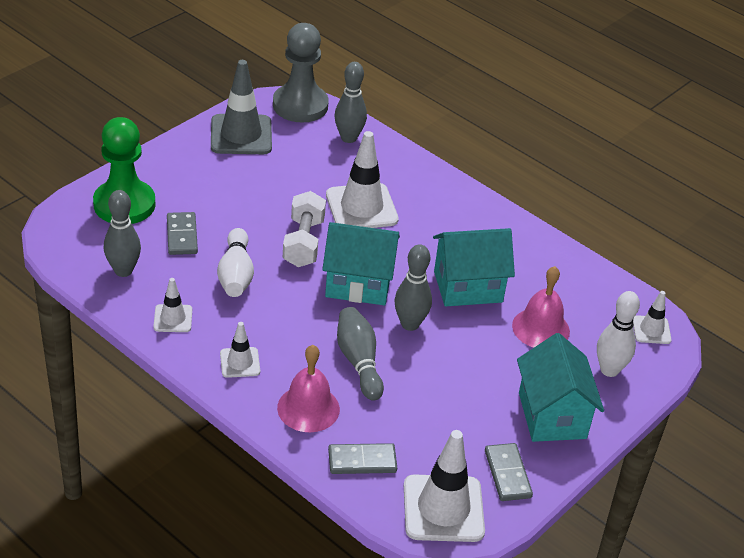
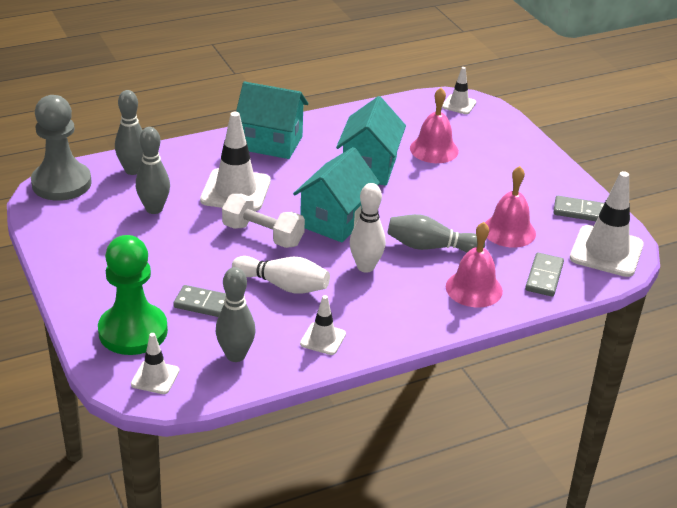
camera: 65 degrees left, 5 degrees down
(240, 362) = (401, 312): white traffic cone -> white traffic cone (155, 377)
(241, 135) = (79, 230): grey traffic cone -> none
(410, 324) = (398, 208): grey bowling pin -> grey bowling pin (154, 209)
(428, 418) = (509, 231): none -> pink bell
(552, 415) = (528, 174): turquoise house -> turquoise house (271, 143)
(609, 370) = (492, 135): white bowling pin -> white bowling pin (365, 267)

